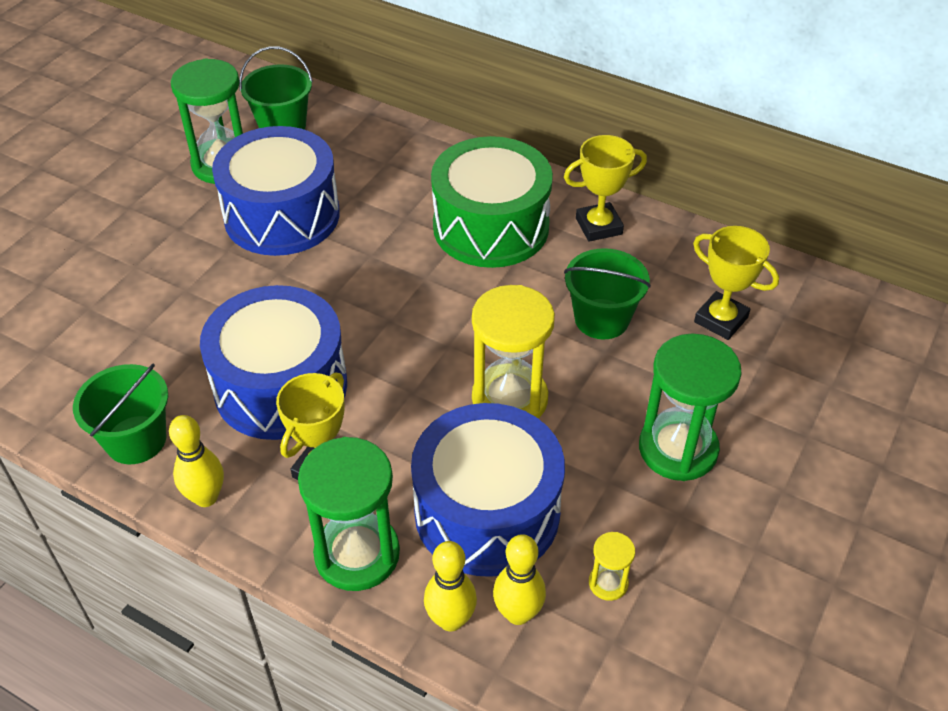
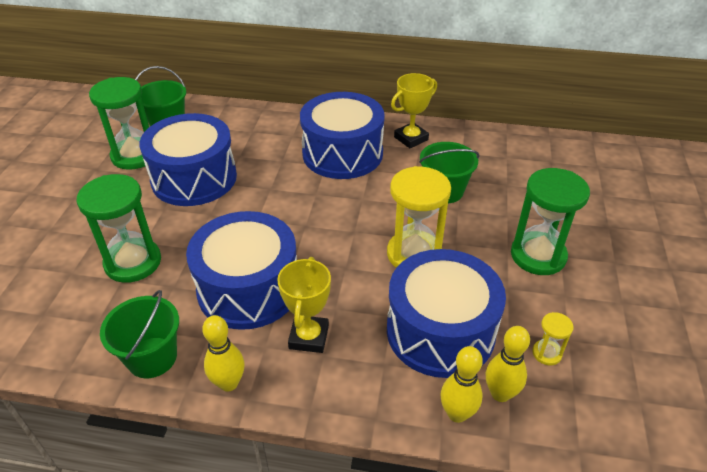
camera: 20 degrees left, 5 degrees down
(357, 554) = (365, 388): green hourglass -> green hourglass (133, 262)
(491, 226) = (342, 153): green drum -> blue drum
(721, 320) = (516, 174): yellow trophy -> none

